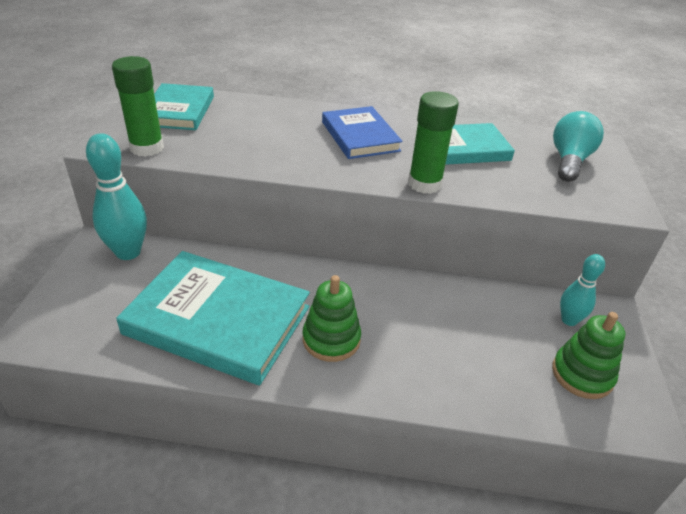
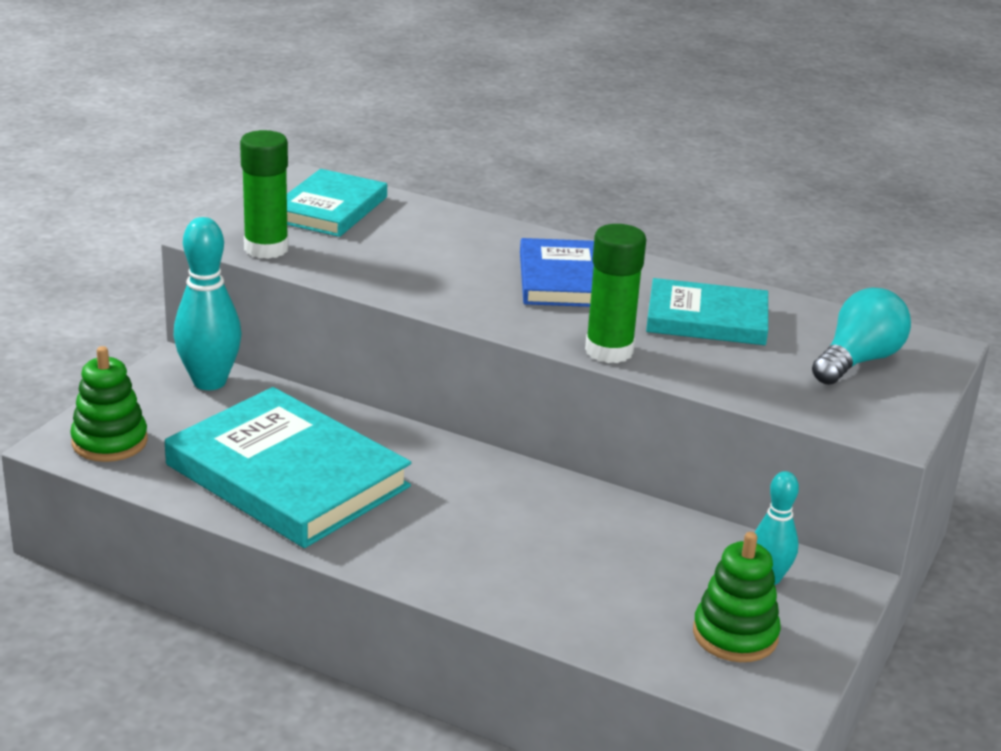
camera: 20 degrees right, 10 degrees down
(331, 339) = (419, 525): green stacking toy -> green stacking toy (109, 442)

